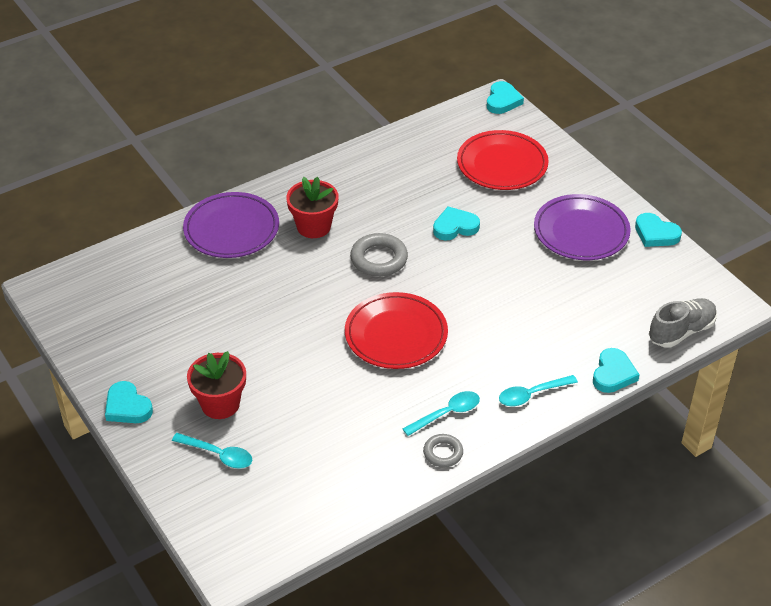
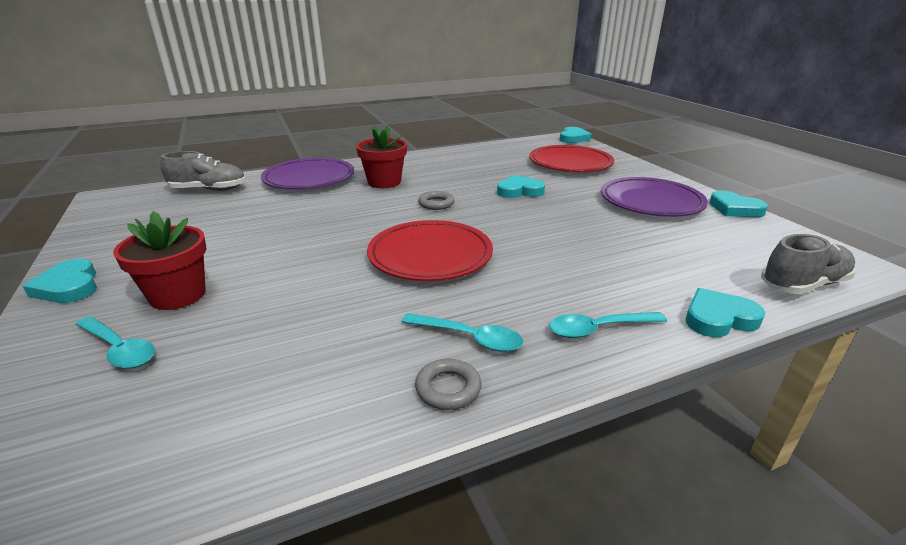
camera: 10 degrees right, 15 degrees down
(139, 262) = (209, 190): none -> grey shoe
(379, 259) = (436, 204): grey ring -> grey ring, size x0.61
(446, 414) = (469, 338): turquoise spoon -> turquoise spoon turned 45 degrees clockwise
(613, 374) = (718, 318): turquoise heart -> turquoise heart turned 135 degrees counterclockwise

